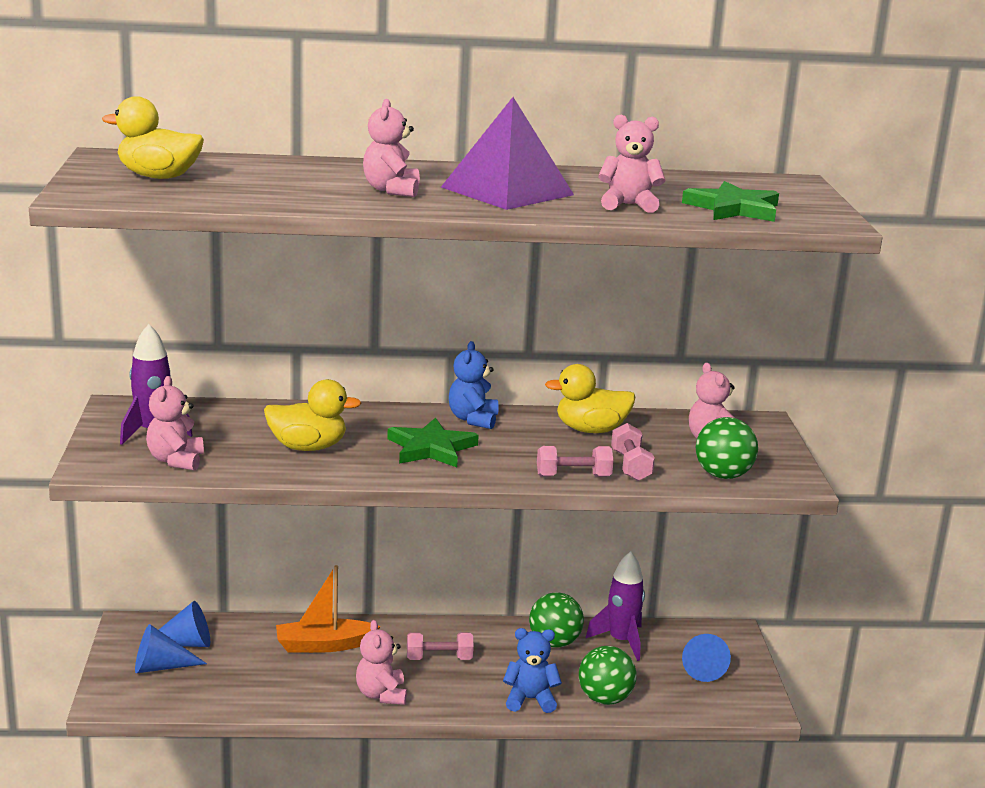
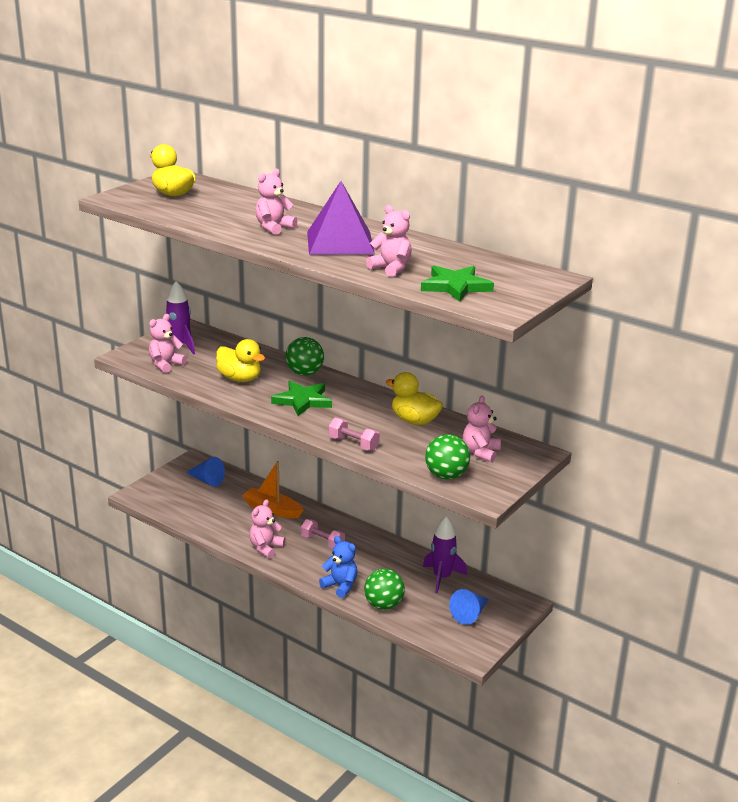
camera: 40 degrees right, 5 degrees up
(161, 667) = (180, 487): blue cone -> none
(473, 419) = (355, 392): blue teddy bear -> none
(554, 643) = (400, 561): green ball -> green ball (304, 373)
(631, 466) = (398, 450): pink dumbbell -> none

